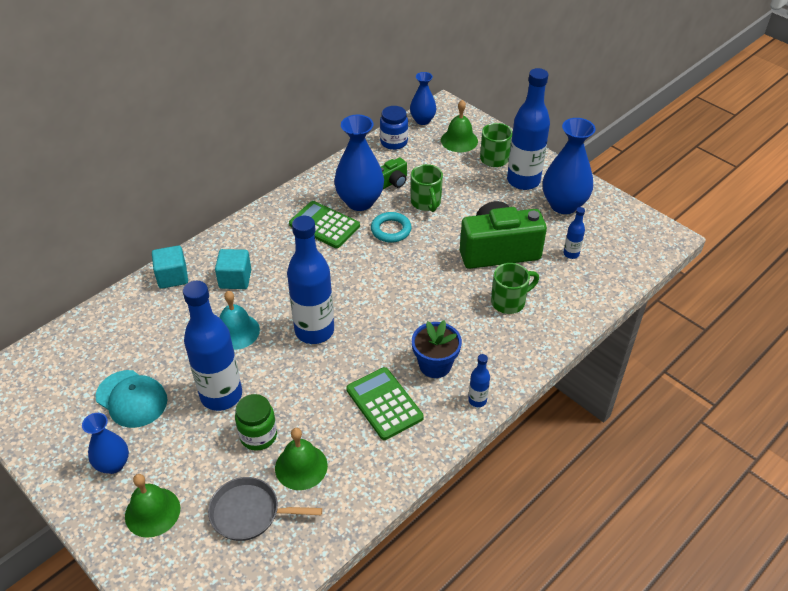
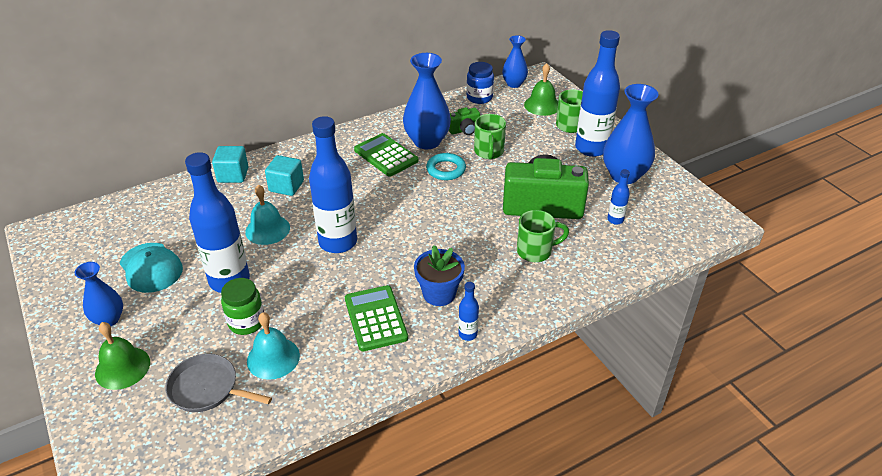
camera: 15 degrees right, 5 degrees down
(301, 466) = (273, 358): green bell -> turquoise bell

